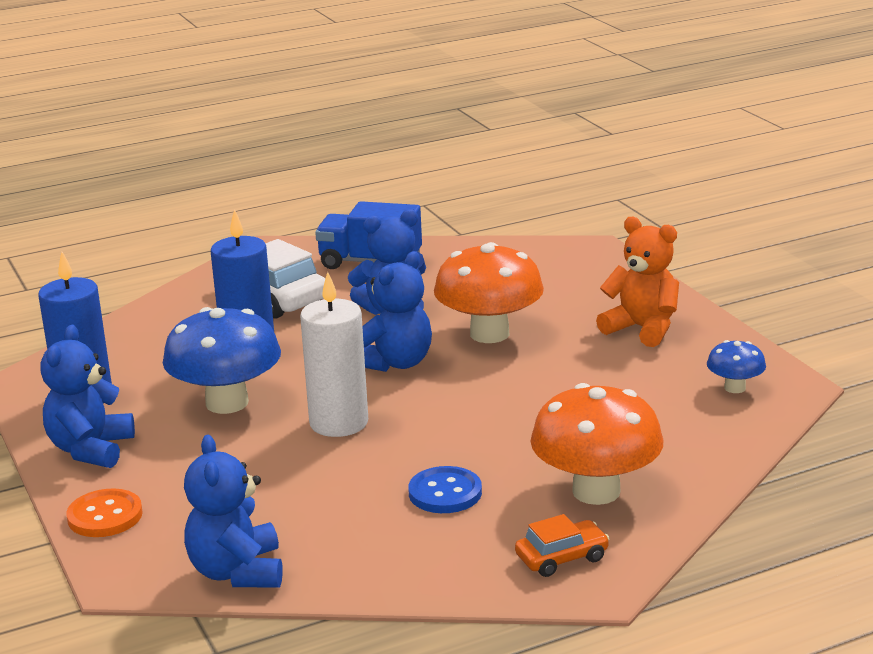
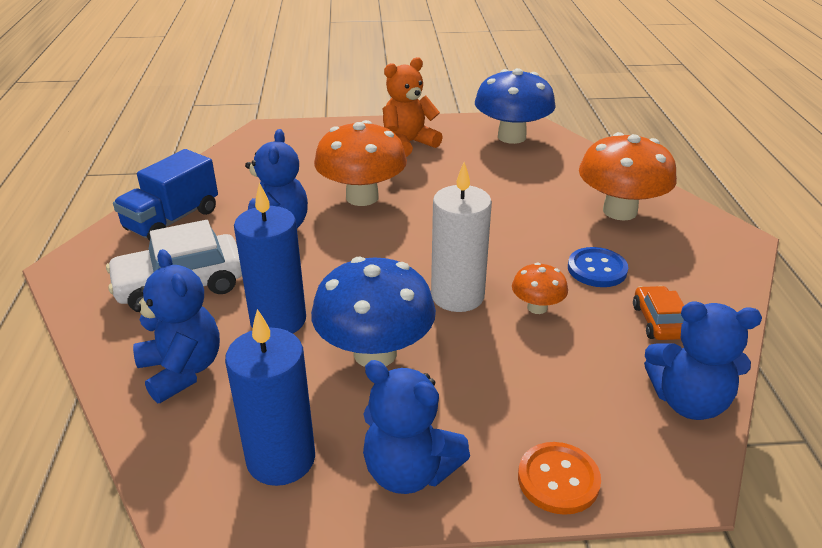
camera: 70 degrees left, 10 degrees up
(346, 468) = (537, 307): none -> orange mushroom
(395, 363) = (374, 247): blue teddy bear -> blue teddy bear (182, 370)
(562, 557) = (701, 243): orange car -> orange car (658, 321)
(735, 388) = (511, 137): blue mushroom -> blue mushroom, size x2.01

